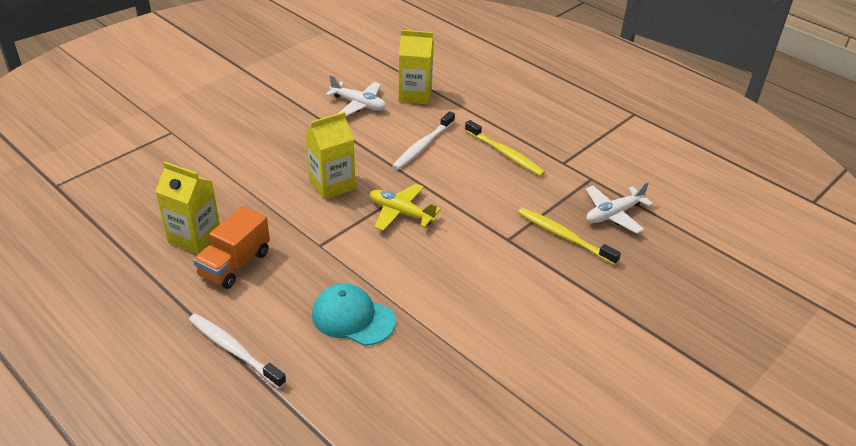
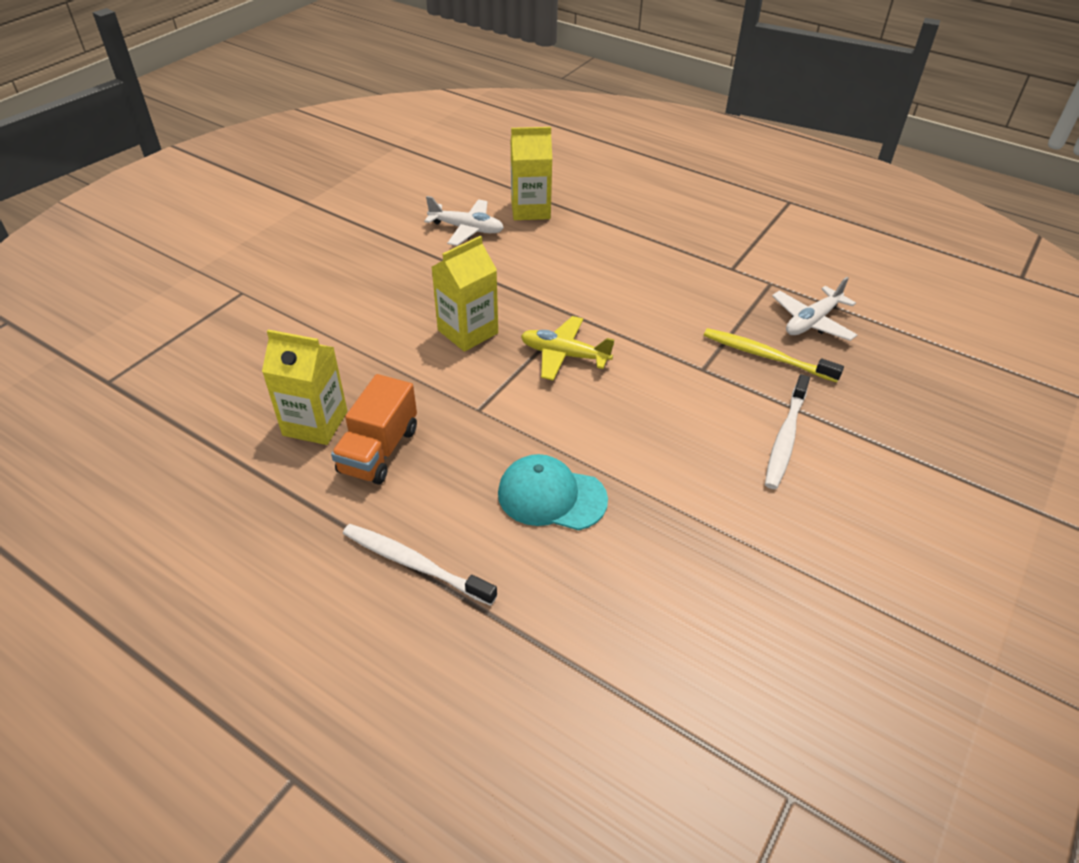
camera: 10 degrees left, 5 degrees up
(423, 146) = (561, 270): white toothbrush -> white toothbrush (785, 438)
(505, 154) = (661, 266): yellow toothbrush -> none

